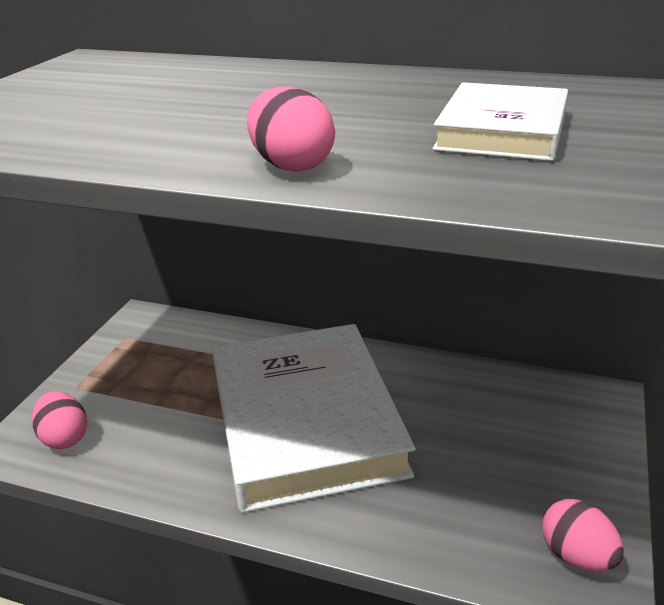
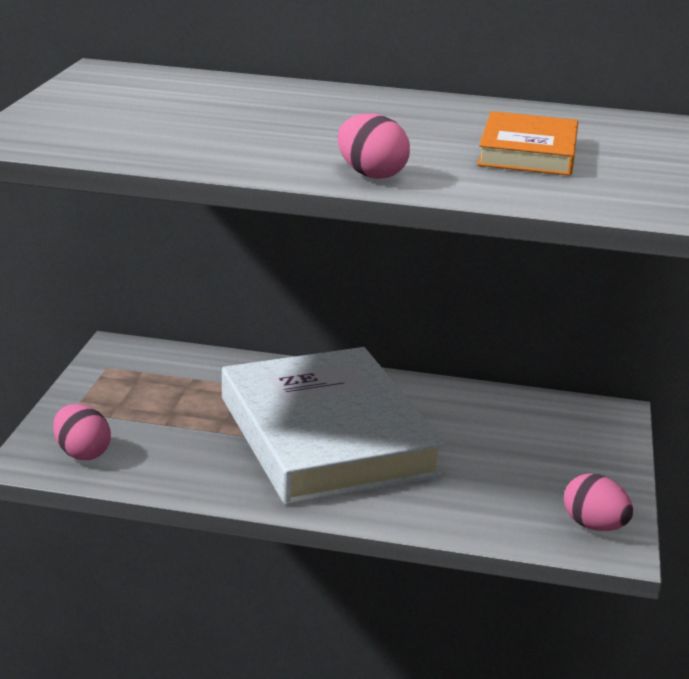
camera: 10 degrees left, 5 degrees down
(502, 131) = (528, 152): white book -> orange book

